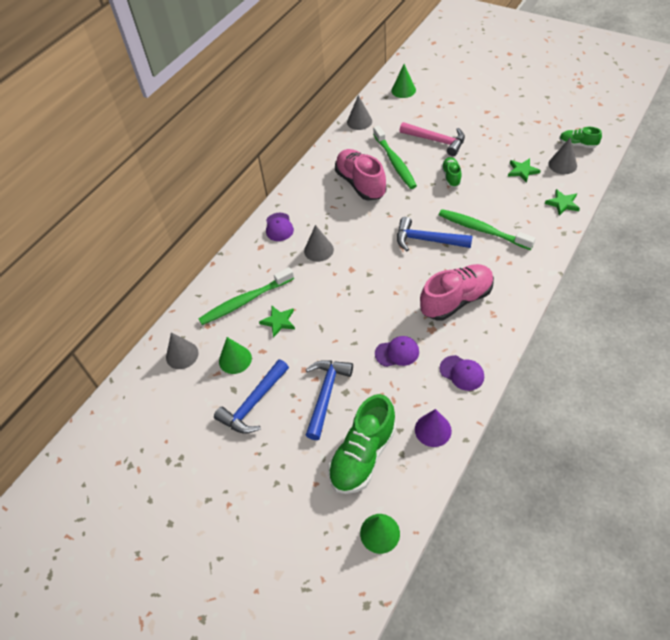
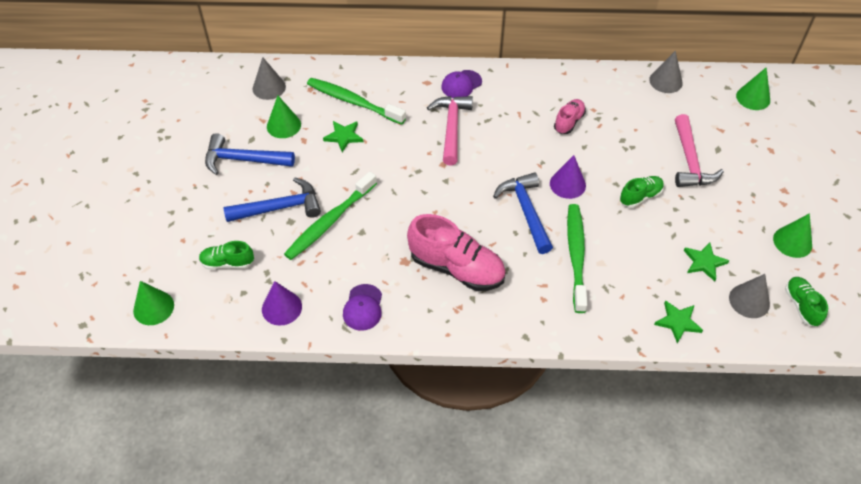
camera: 55 degrees right, 0 degrees up
(318, 250) = (451, 127): grey cone -> pink hammer
(360, 184) = (568, 122): pink shoe -> pink shoe, size x0.53
(363, 455) = (227, 263): green shoe -> green shoe, size x0.53
(395, 162) = (624, 138): green toothbrush -> green toothbrush (330, 222)
(397, 352) = (358, 243): purple cap -> none
(417, 208) = (567, 184): none -> purple cone
(528, 126) = (792, 242): none -> green cone

